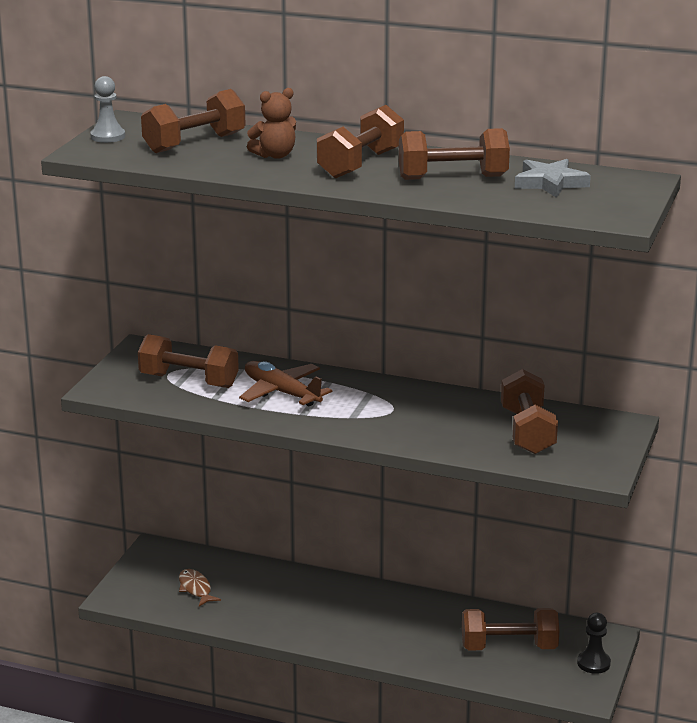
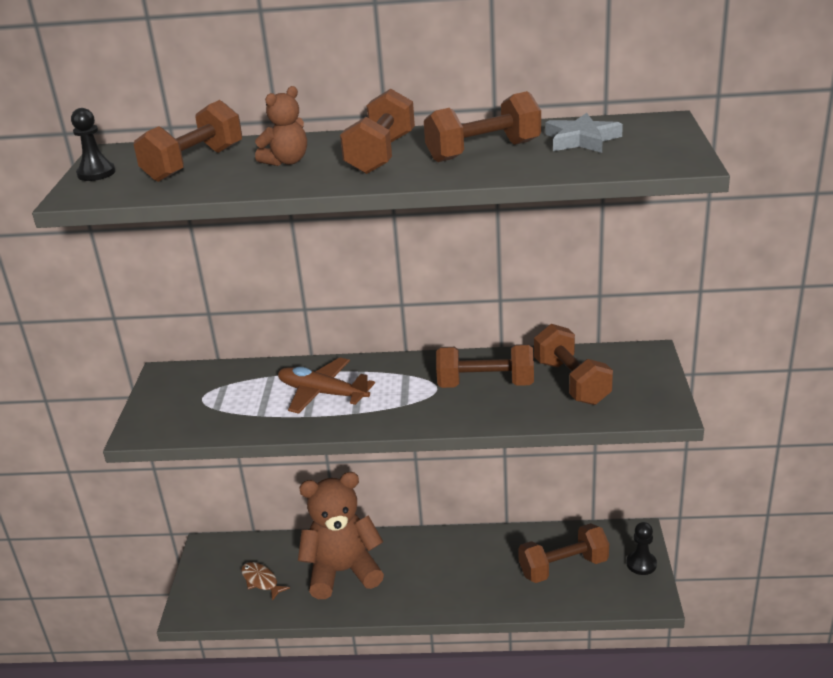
camera: 15 degrees left, 5 degrees up
(108, 136) = (96, 173): grey pawn -> black pawn
(189, 381) = (226, 401): brown dumbbell -> brown dumbbell (485, 384)
(280, 599) = (343, 572): none -> brown teddy bear

